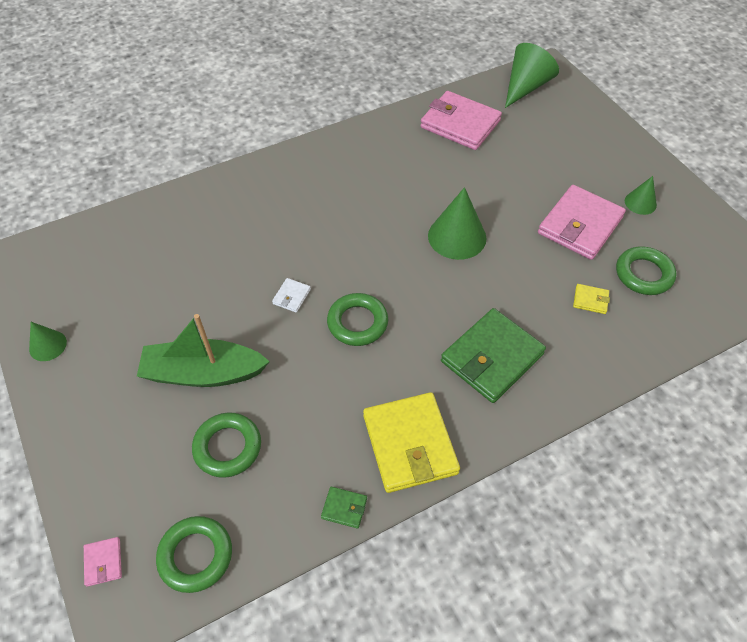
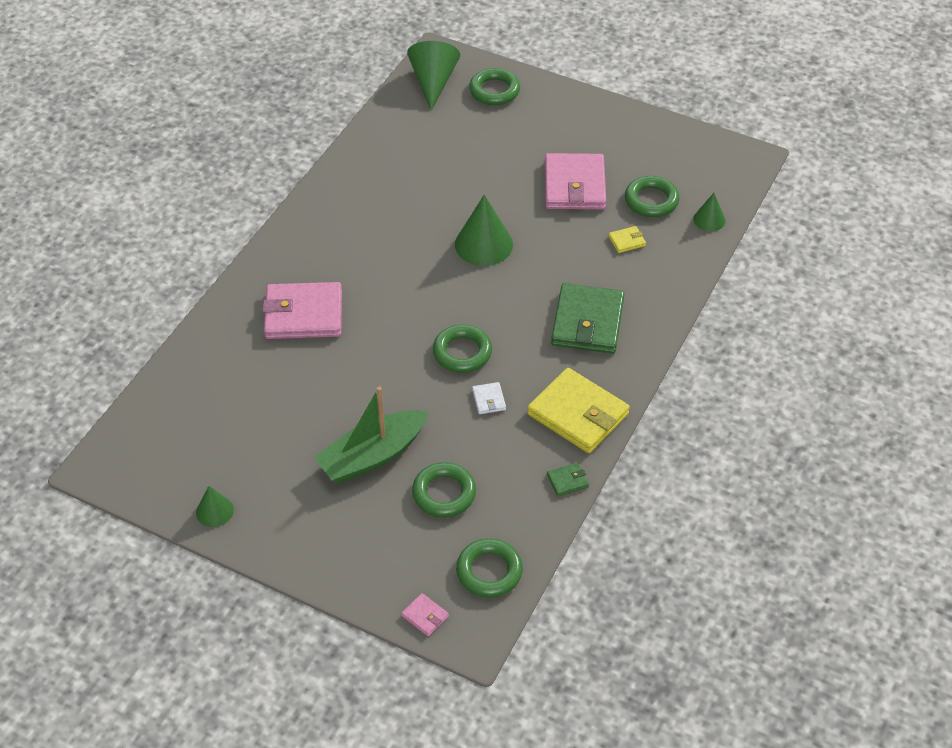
camera: 35 degrees left, 5 degrees down
(291, 296) = (389, 362): white wallet -> white wallet (489, 400)
(460, 124) = (403, 144): pink wallet -> pink wallet (303, 314)
(572, 115) = (494, 91): none -> green ring
(640, 203) = (607, 143): green cone -> green cone (709, 219)

